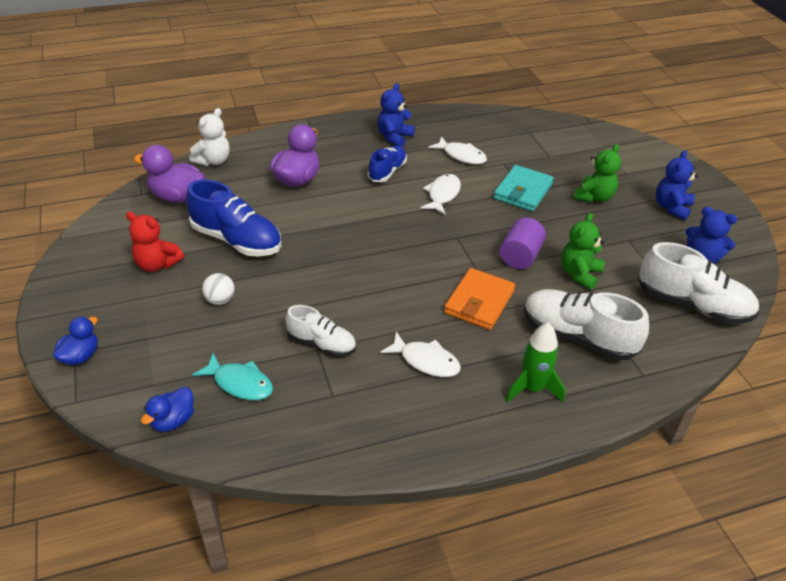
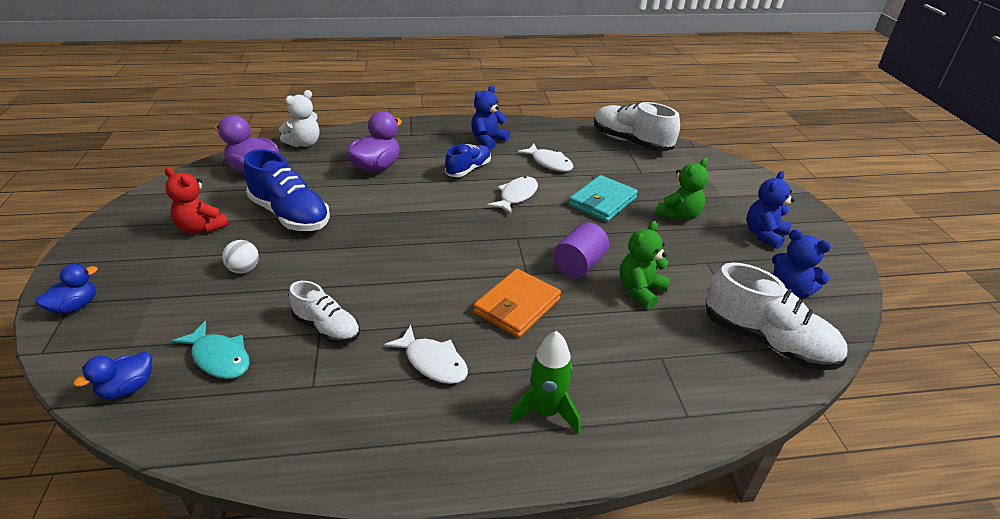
camera: 10 degrees right, 5 degrees down
(577, 336) = (618, 359): white shoe -> white shoe (631, 142)

